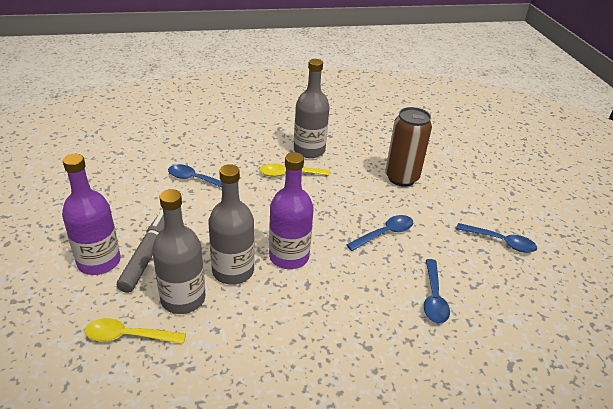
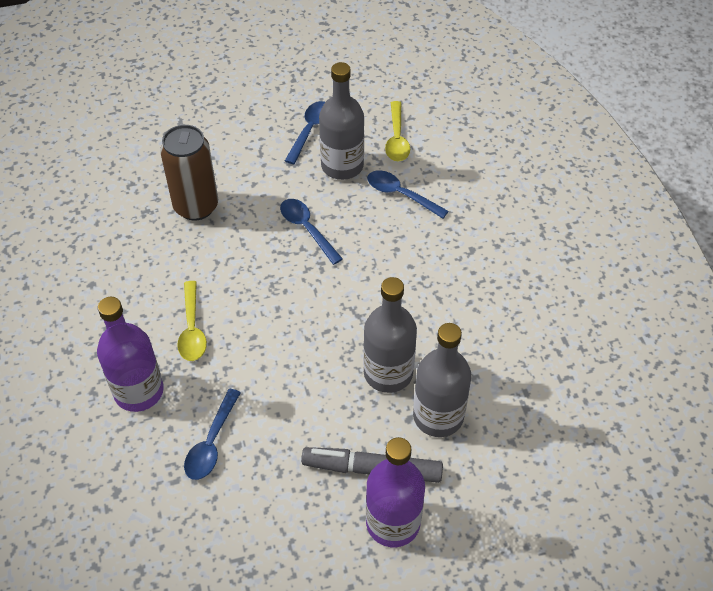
camera: 90 degrees left, 15 degrees up
(128, 336) = (499, 458): yellow spoon -> yellow spoon (397, 139)
(289, 256) = (357, 320): purple bottle -> purple bottle (139, 391)
(309, 150) = (132, 308): grey bottle -> grey bottle (342, 166)
(434, 298) = (400, 194): blue spoon -> blue spoon turned 150 degrees counterclockwise

